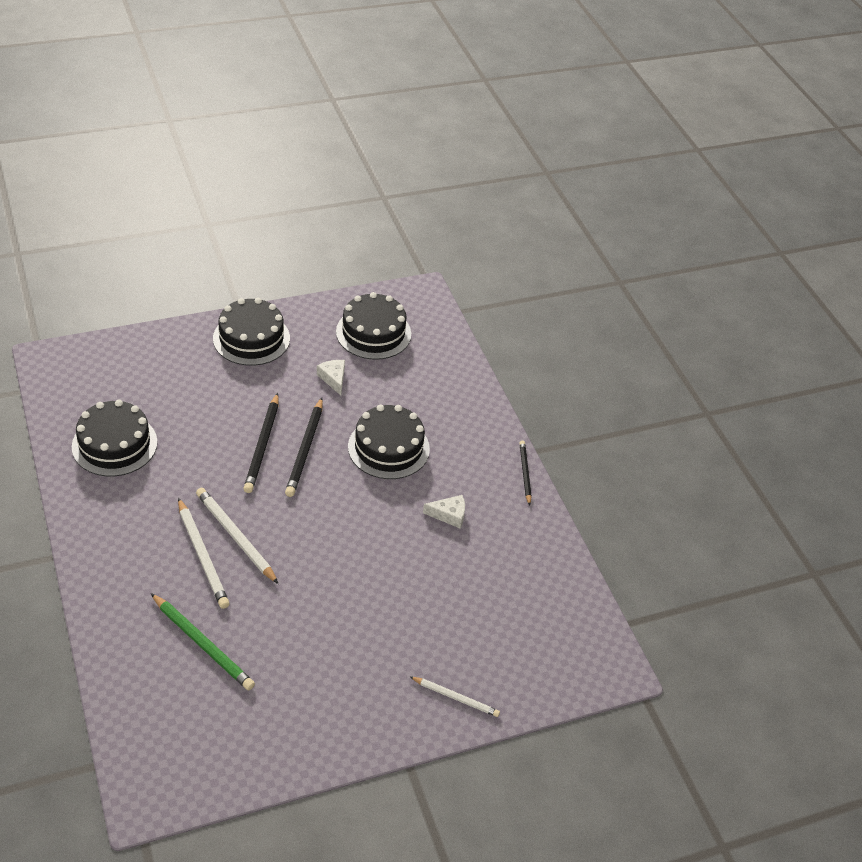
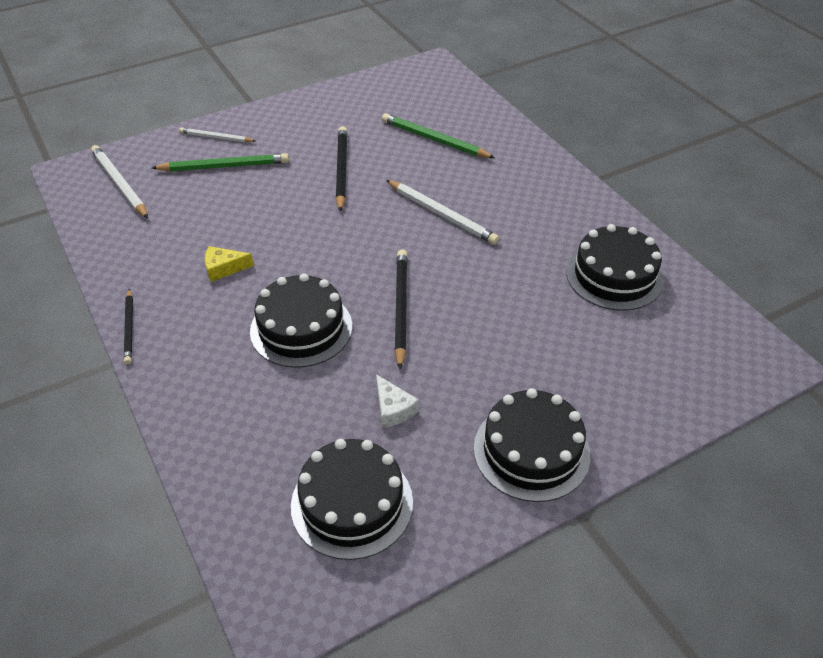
camera: 175 degrees right, 0 degrees up
(202, 555) = (465, 195): white pencil -> white pencil (119, 184)
(263, 445) = (451, 304): black pencil -> black pencil (341, 170)
(447, 646) = (224, 166): none -> green pencil
(449, 515) = (223, 268): white cheese -> yellow cheese

